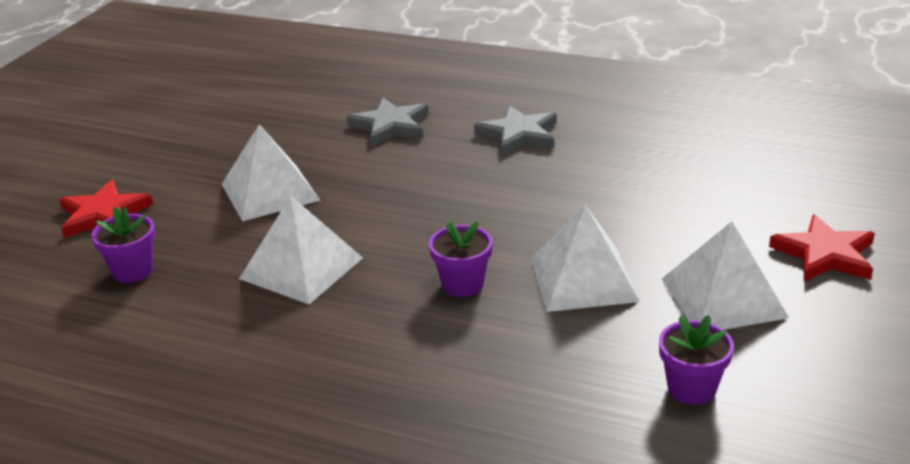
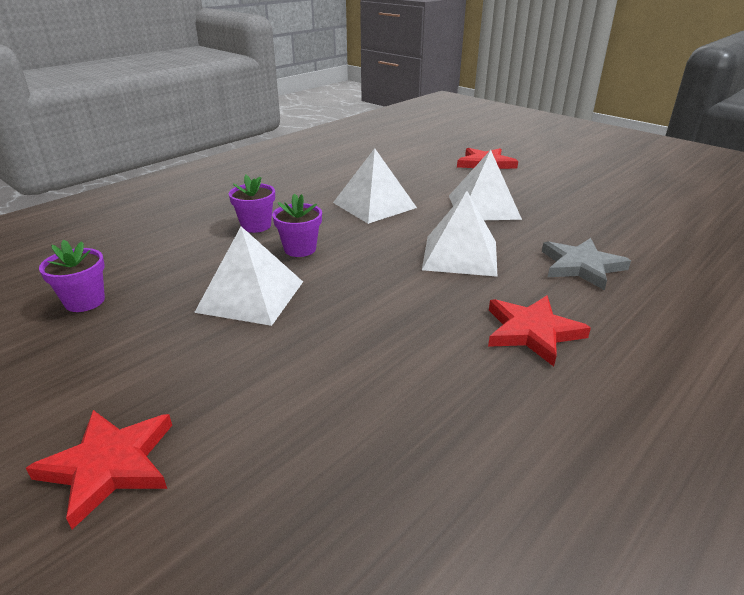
camera: 110 degrees right, 0 degrees up
(133, 271) = (414, 167): purple flower pot -> purple flower pot (256, 226)
(519, 135) = (532, 332): grey star -> red star
(723, 297) = (144, 356): white pyramid -> white pyramid (460, 255)

